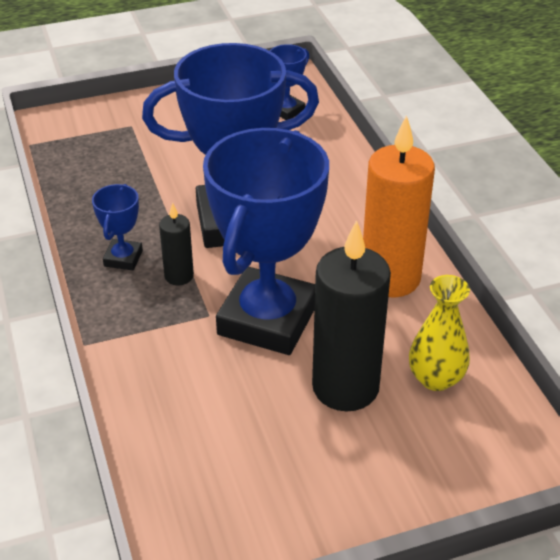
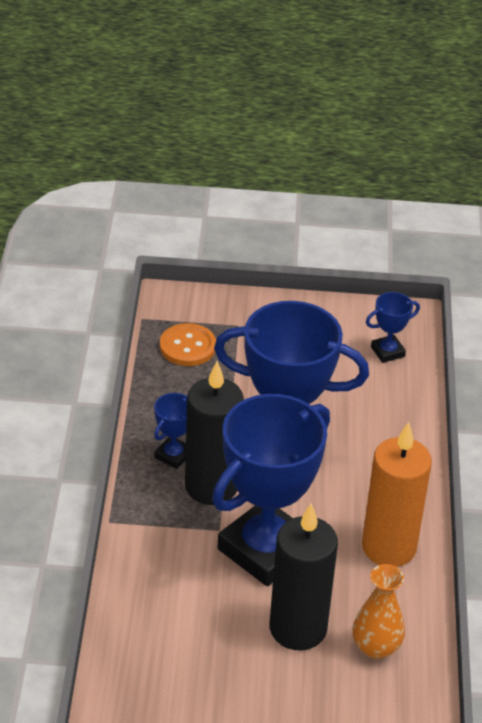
camera: 20 degrees right, 0 degrees up
(89, 156) = (188, 347): none -> orange button
(179, 276) = (211, 486): black candle -> black candle, size x2.06
(435, 378) = (376, 647): yellow vase -> orange vase

